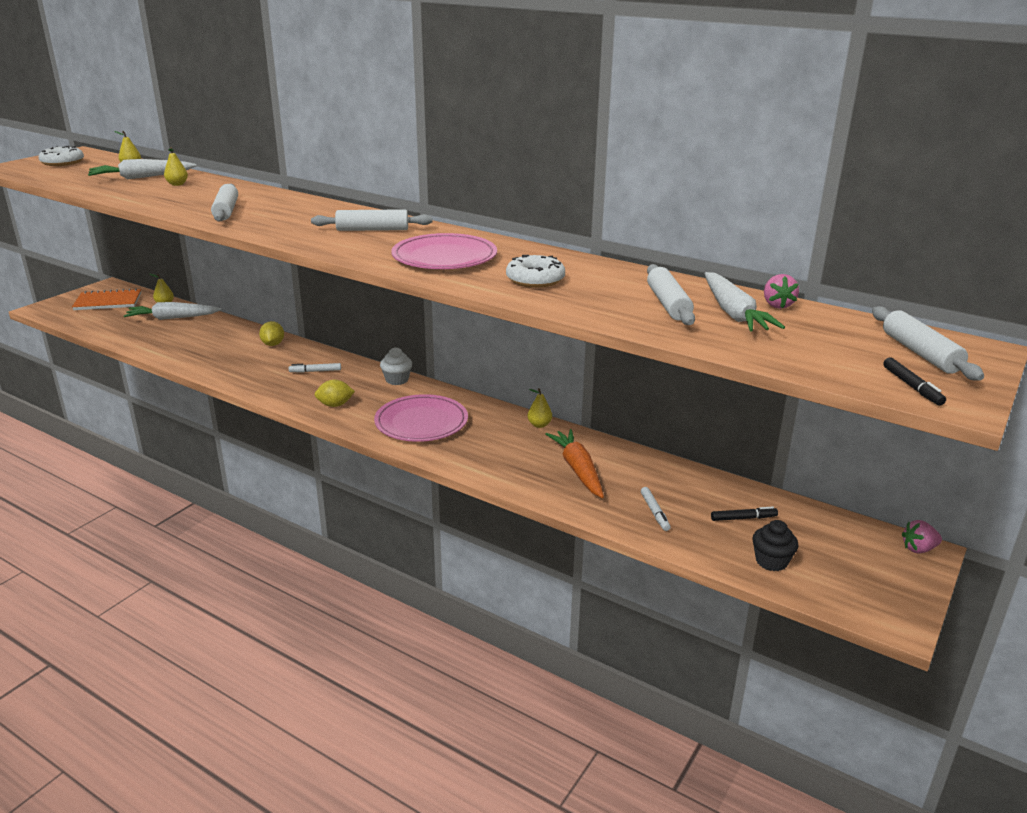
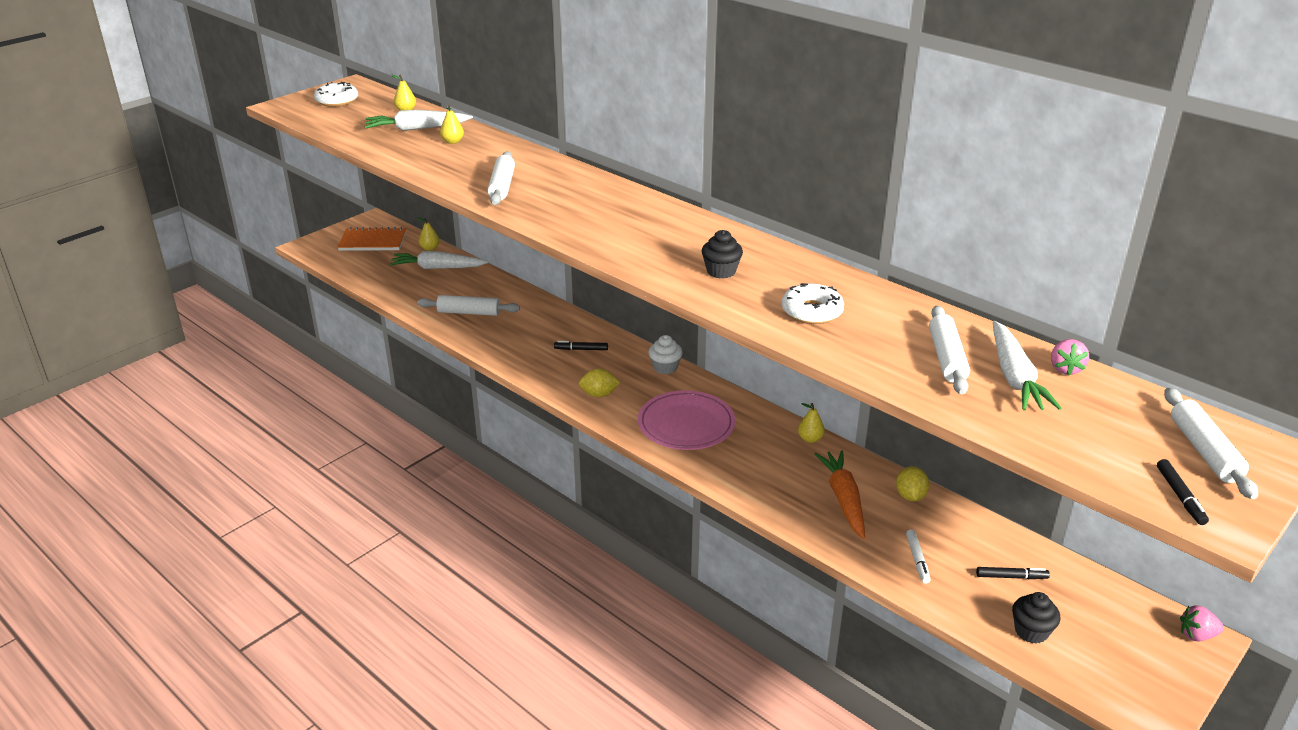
camera: 10 degrees right, 5 degrees up
(273, 344) = (539, 310): yellow lemon -> yellow lemon (910, 496)
(315, 371) = (581, 349): white marker -> black marker
(372, 230) = (650, 224): white rolling pin -> white rolling pin (469, 312)
(444, 257) = (721, 271): pink plate -> black cupcake

